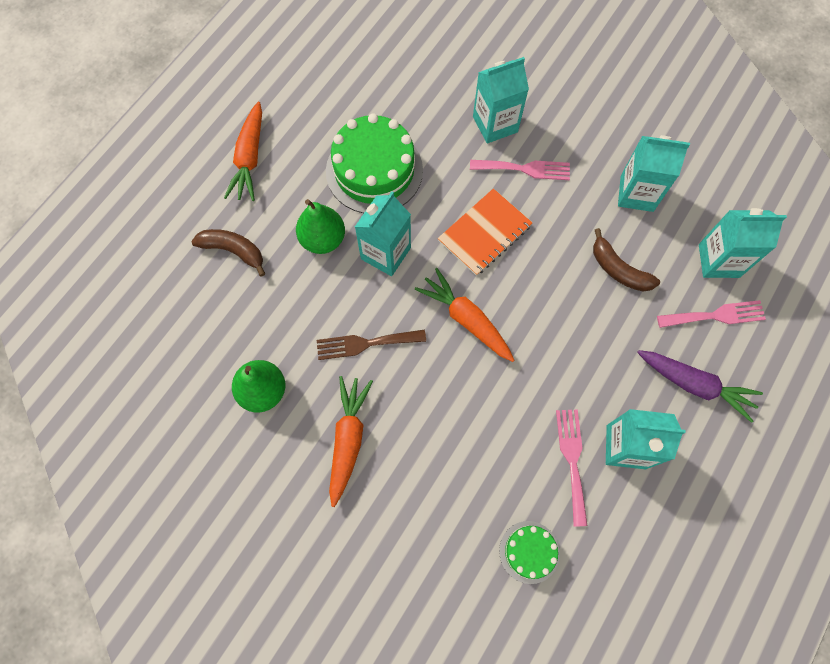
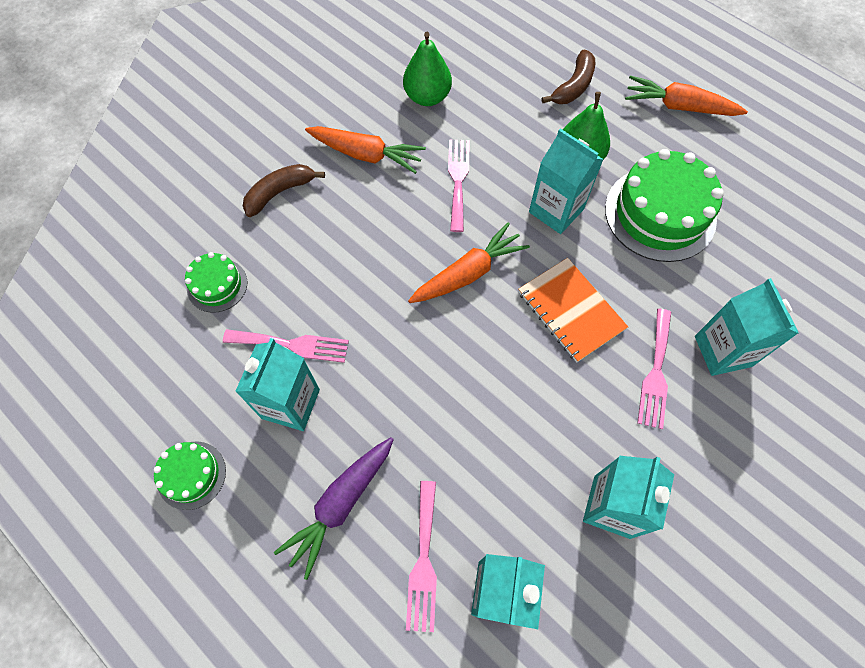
camera: 100 degrees right, 5 degrees down
(365, 343) = (458, 180): brown fork -> pink fork
(618, 269) = (505, 452): brown banana -> brown banana (279, 192)
(710, 515) = (191, 475): none -> green cake

